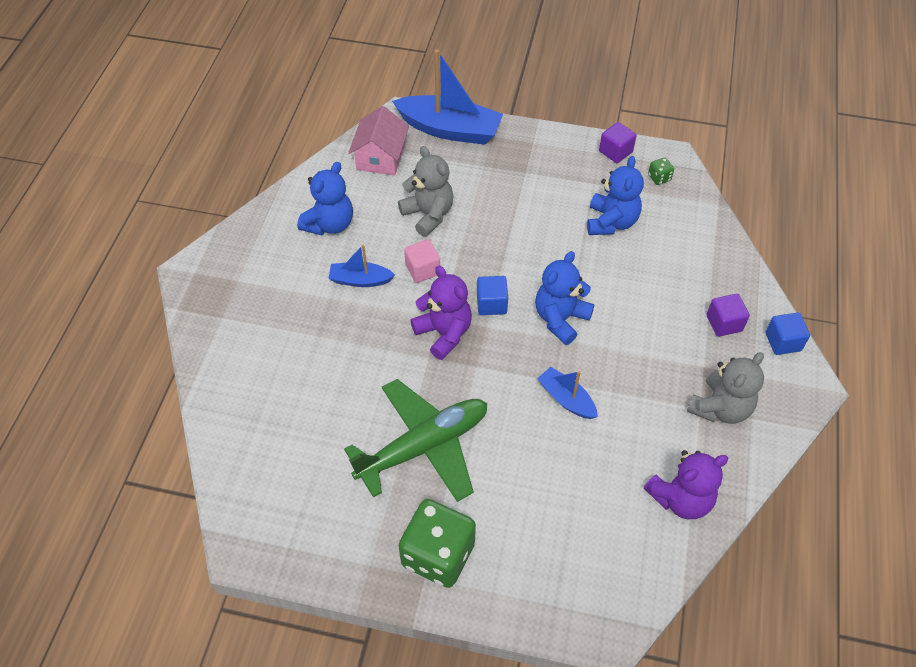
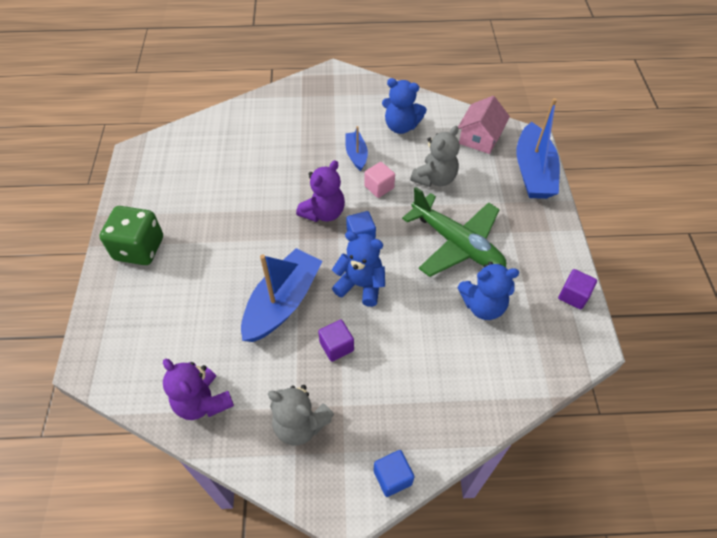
camera: 75 degrees right, 0 degrees up
(380, 157) = (480, 138): pink house -> pink house turned 60 degrees counterclockwise
(424, 446) = (223, 222): green plane -> green plane (457, 244)
(566, 399) = (282, 303): blue boat -> blue boat, size x1.91
(659, 178) = (558, 338): green dice -> none
(724, 323) = (398, 418): purple cube -> purple cube (336, 346)

